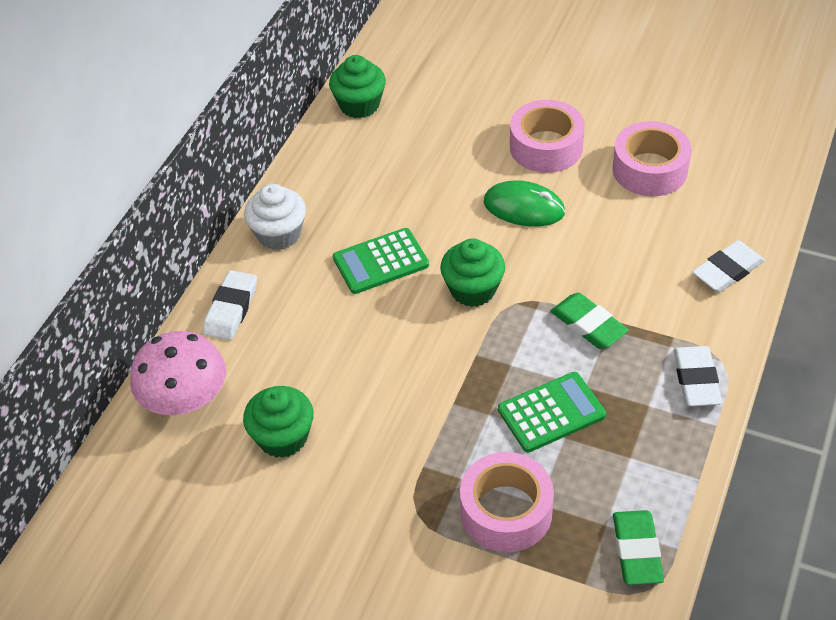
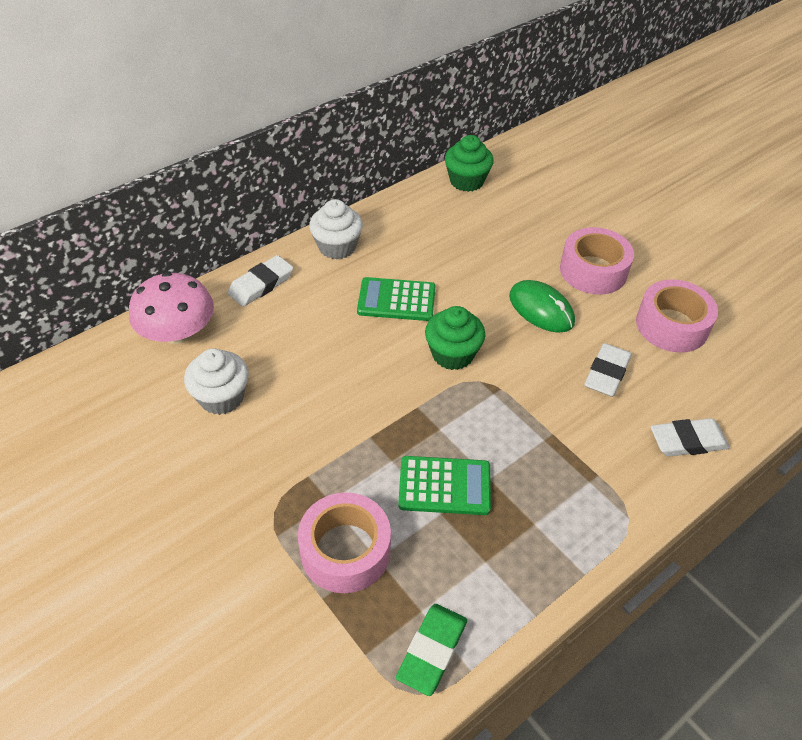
camera: 25 degrees right, 0 degrees up
(283, 437) = (221, 397): green cupcake -> white cupcake
(588, 325) = (529, 428): green eraser -> none
(696, 380) = (593, 523): white eraser -> white eraser (606, 373)

